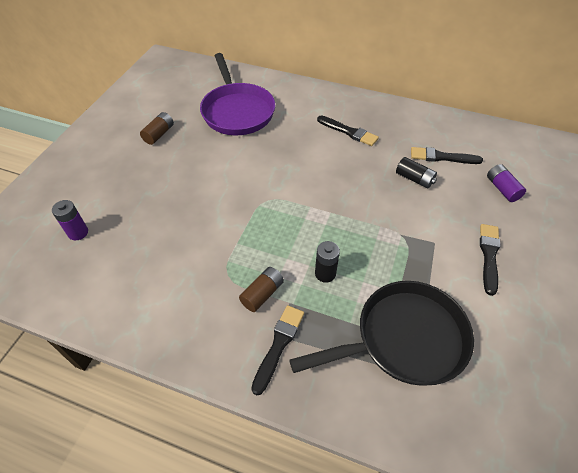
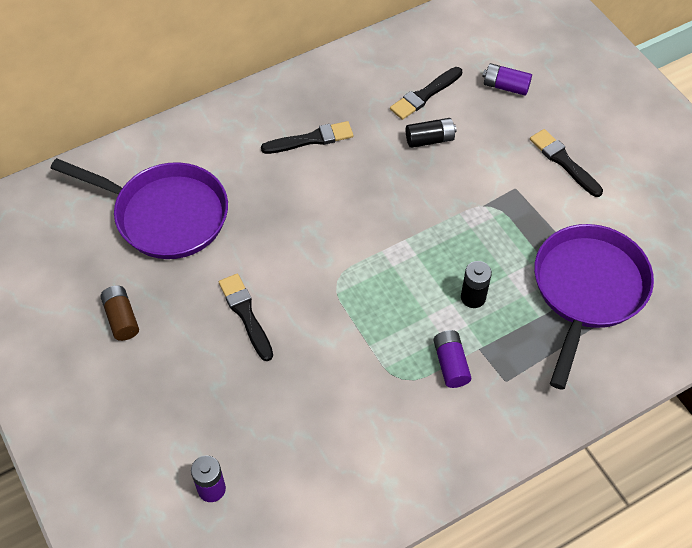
camera: 50 degrees left, 5 degrees up
(262, 294) = (451, 364): brown battery -> purple battery
(279, 345) = (515, 387): black brush -> black brush (246, 314)
(403, 339) = (587, 290): black pan -> purple pan

